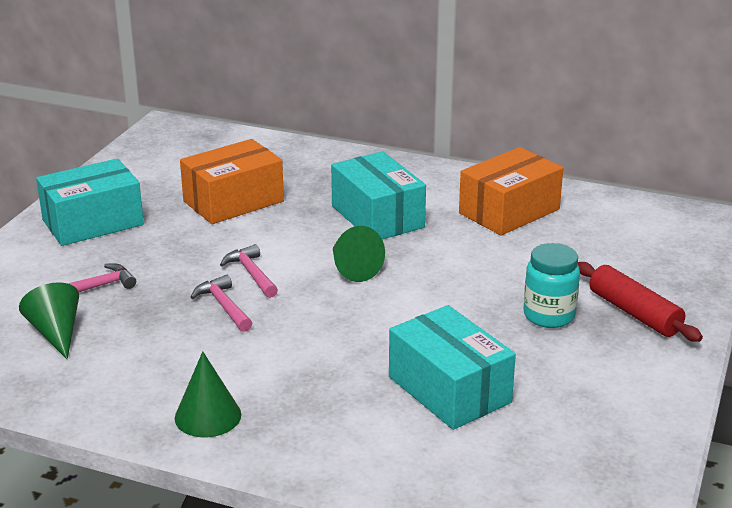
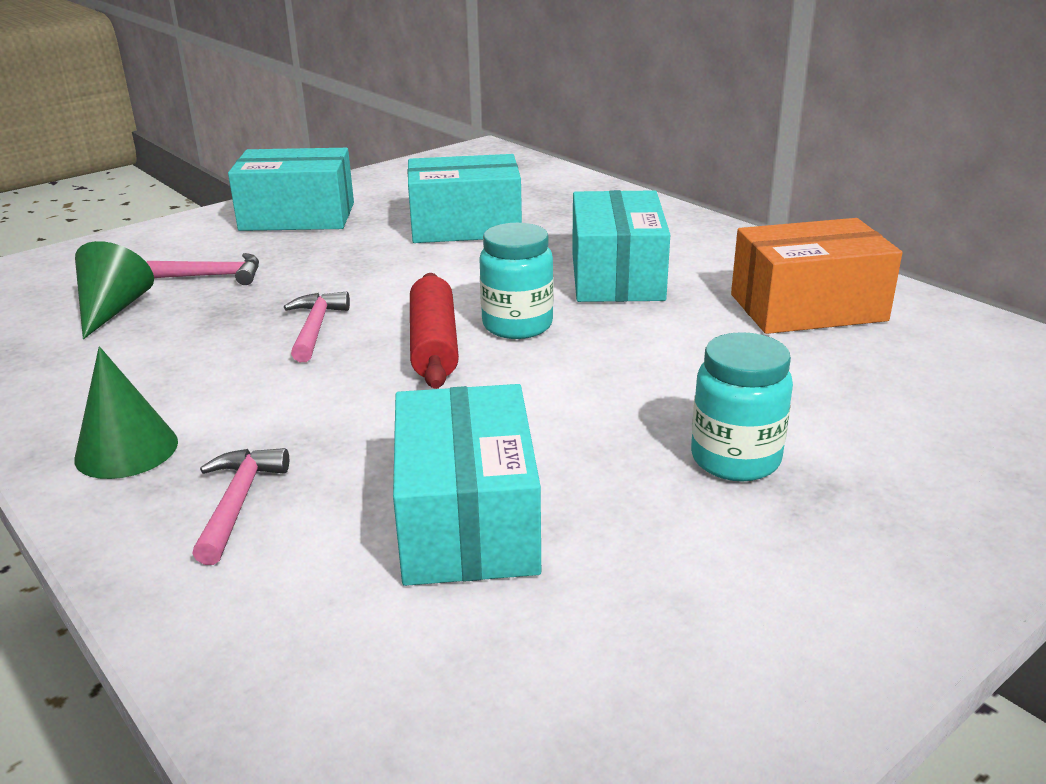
camera: 30 degrees right, 0 degrees up
(233, 201) = (465, 226): orange box -> turquoise box
(251, 274) = (391, 302): pink hammer -> pink hammer (238, 503)
(352, 268) = (517, 325): green cone -> turquoise jar
(634, 313) = (890, 497): red rolling pin -> red rolling pin (433, 345)

